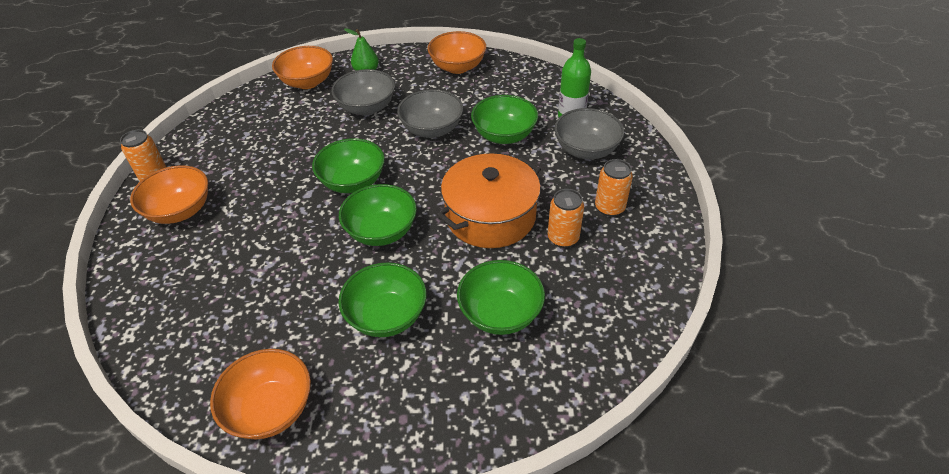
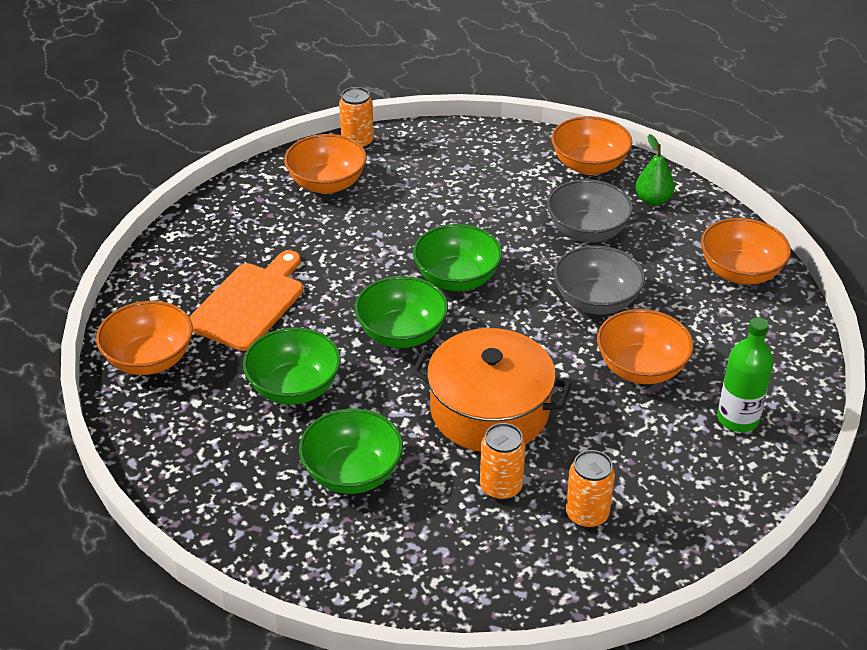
camera: 60 degrees right, 5 degrees down
(267, 310) = (249, 303): none -> orange cutting board
(504, 135) = (641, 368): green bowl -> orange bowl
(586, 150) = (680, 456): grey bowl -> none

